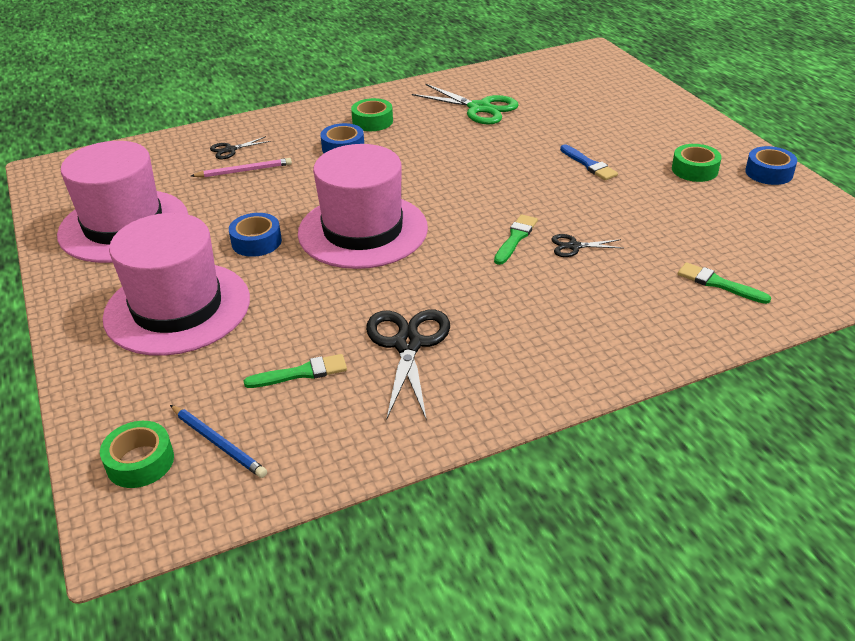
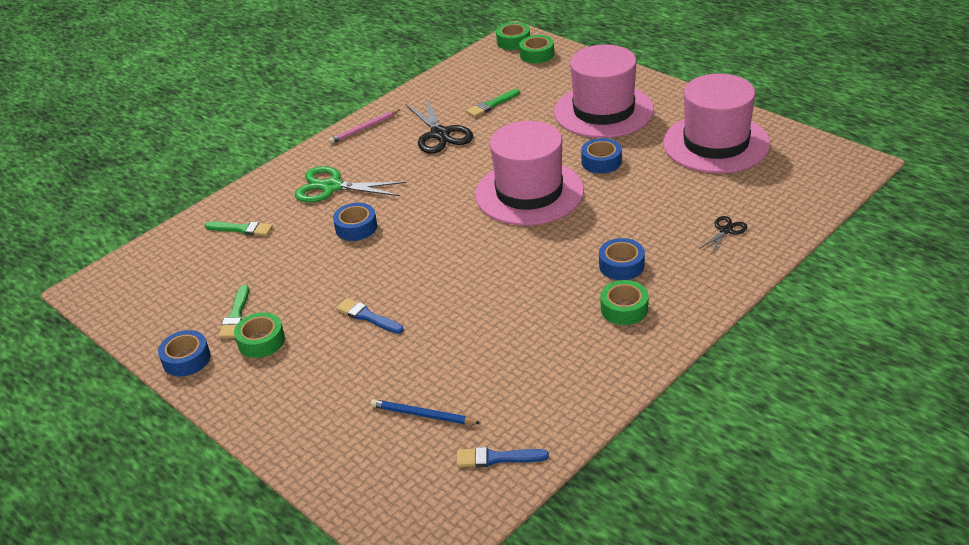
camera: 160 degrees right, 0 degrees up
(140, 520) = (513, 41): none -> green tape
(218, 443) = (506, 70): blue pencil -> blue pencil (422, 415)
(244, 171) = (685, 214): pink pencil -> pink pencil (364, 128)
(479, 108) = (521, 367): green scissors -> green scissors (332, 187)
(515, 238) = (405, 221): green brush -> green brush (235, 315)
(527, 73) = (497, 458): none -> blue brush
(574, 246) = (356, 227): black scissors -> blue tape

